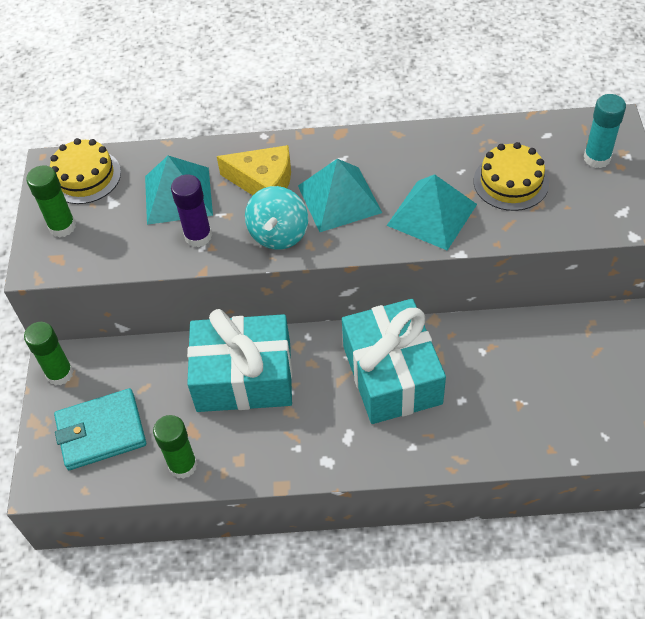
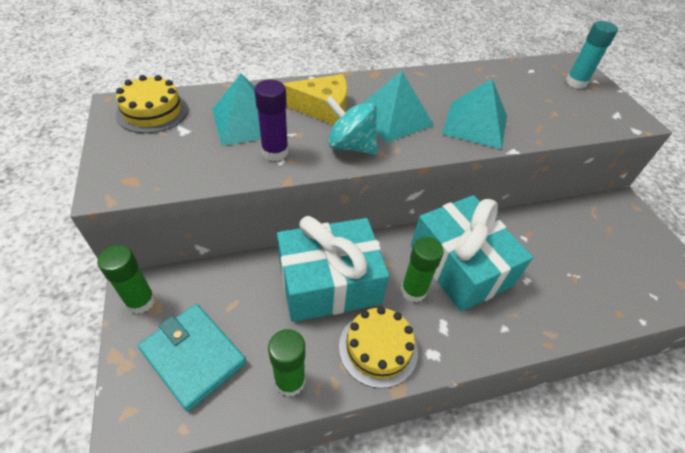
camera: 20 degrees left, 5 degrees down
(62, 227) = (133, 152): green glue stick -> green glue stick (413, 291)
(101, 431) = (194, 356): turquoise wallet -> turquoise wallet turned 75 degrees clockwise
(279, 234) = (350, 146): turquoise spinning top -> turquoise spinning top turned 120 degrees clockwise
(511, 182) = (524, 100): yellow cake -> yellow cake (378, 348)

